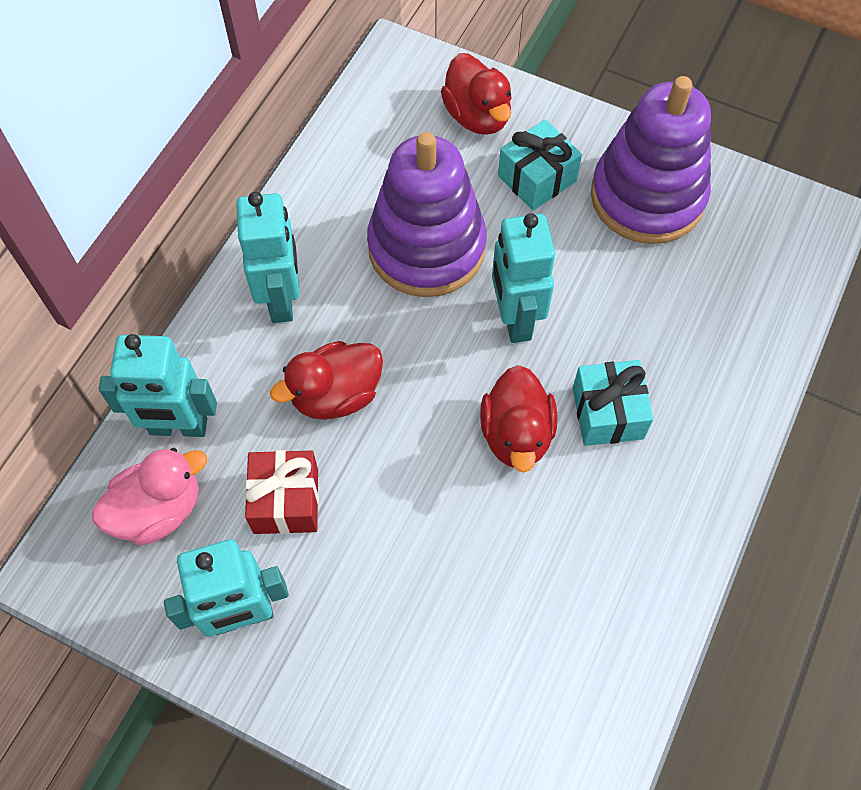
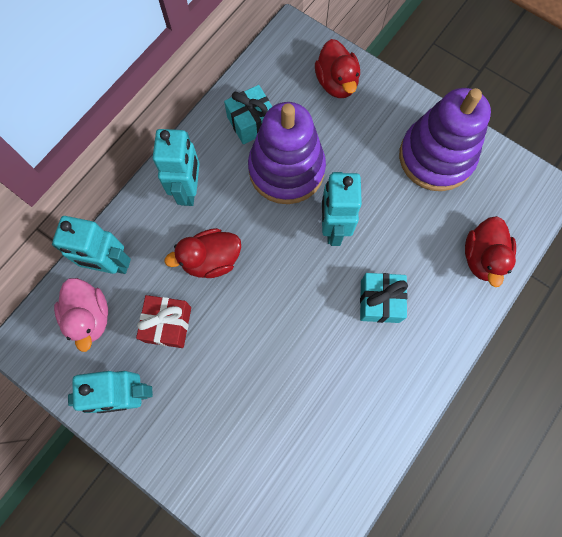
camera: 10 degrees right, 10 degrees up
(158, 510) = (90, 316): pink duck -> pink duck turned 90 degrees clockwise
(516, 434) = (319, 305): red duck -> red duck (482, 257)
(536, 178) = (366, 133): turquoise gift -> turquoise gift (251, 122)

